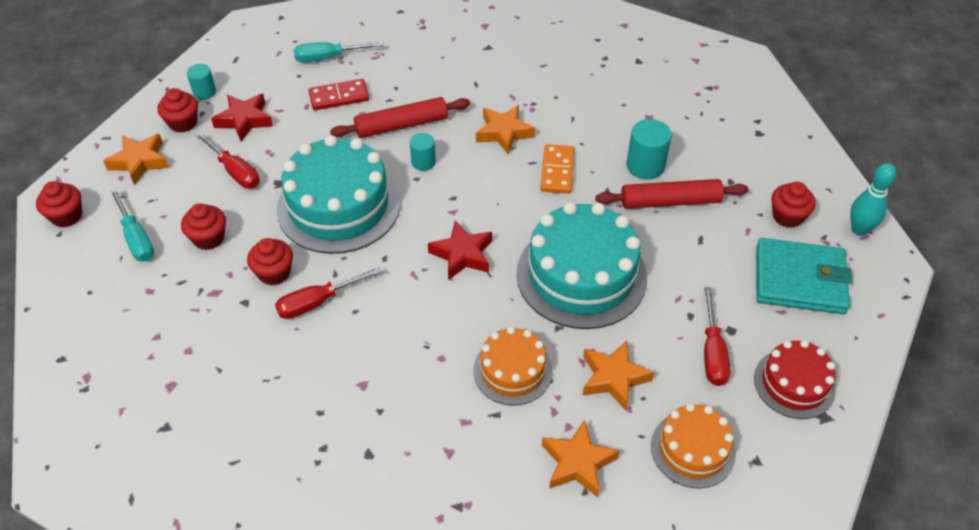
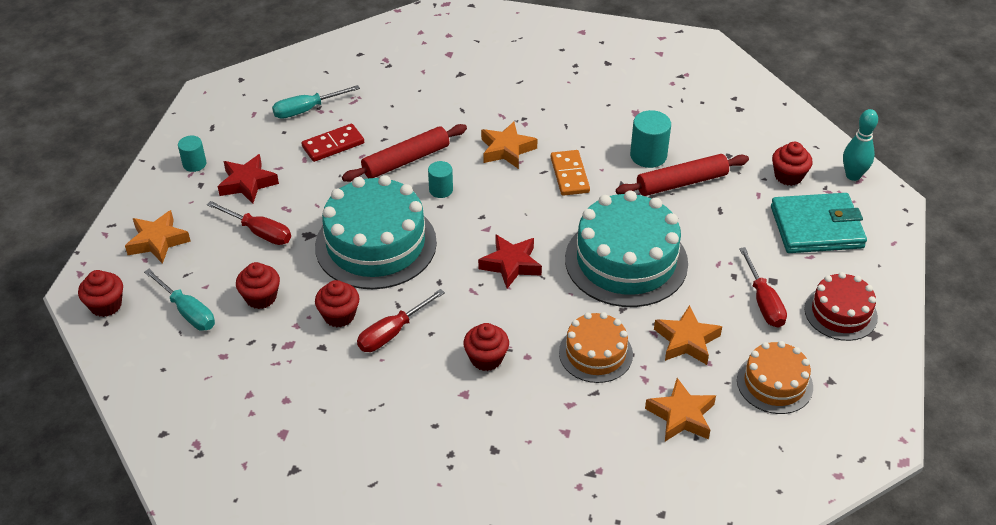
camera: 15 degrees left, 5 degrees down
(183, 123) = (185, 197): red cupcake -> red cupcake (486, 358)

